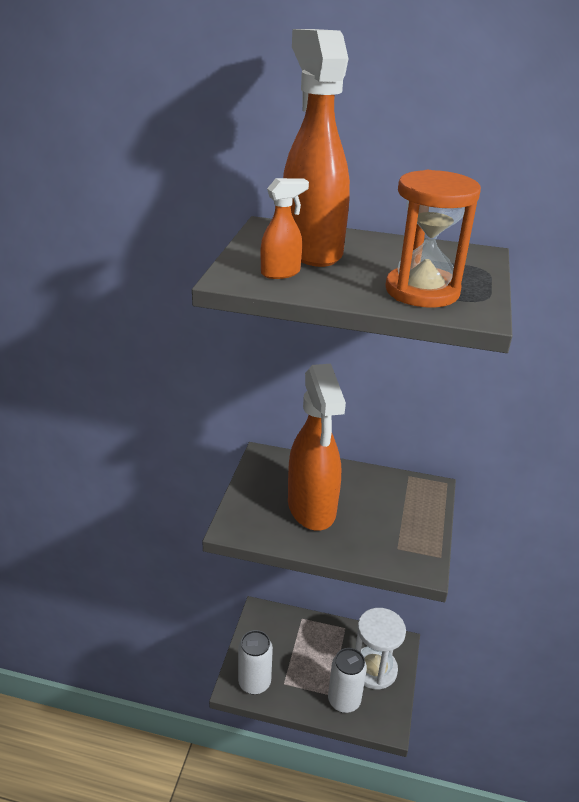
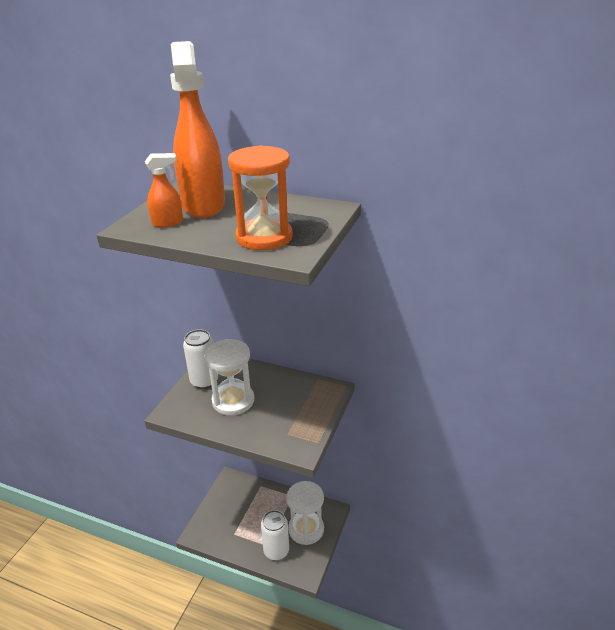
camera: 10 degrees right, 0 degrees up
(254, 682) = (212, 531): white can -> white can (204, 381)
(312, 509) = (233, 401): orange spray bottle -> white hourglass

